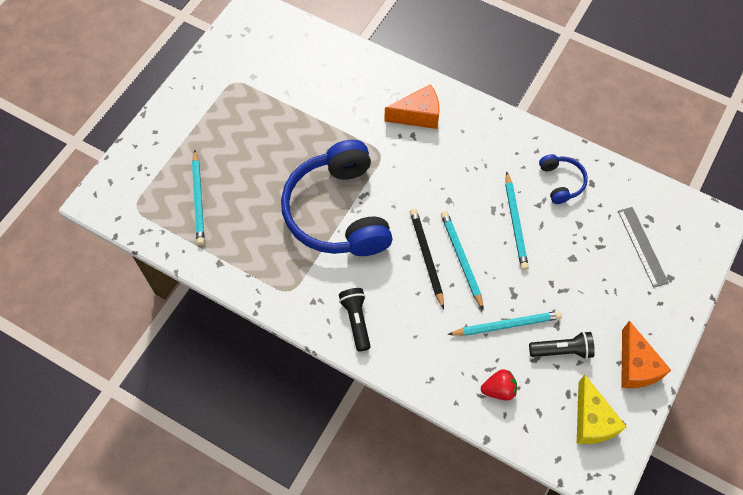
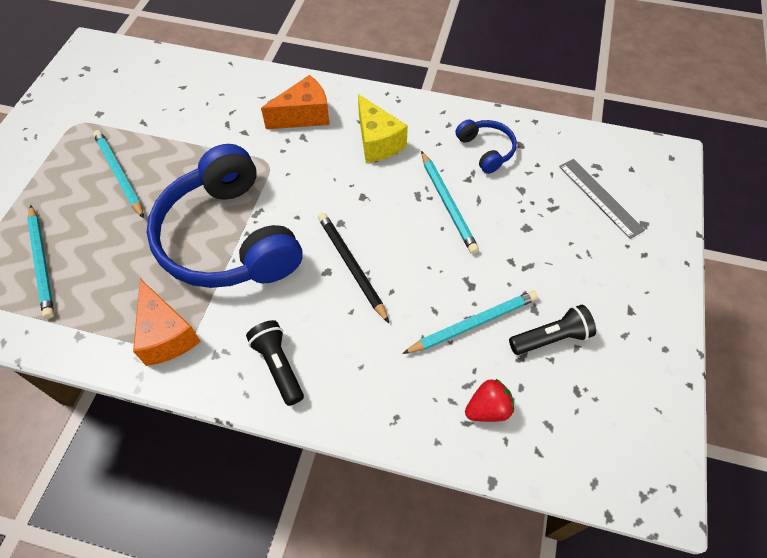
camera: 15 degrees left, 5 degrees down
(461, 259) = (395, 259): turquoise pencil -> turquoise pencil (119, 174)
(591, 420) = (618, 418): yellow cheese -> yellow cheese (377, 142)
(635, 366) = (645, 335): orange cheese -> orange cheese (166, 335)

